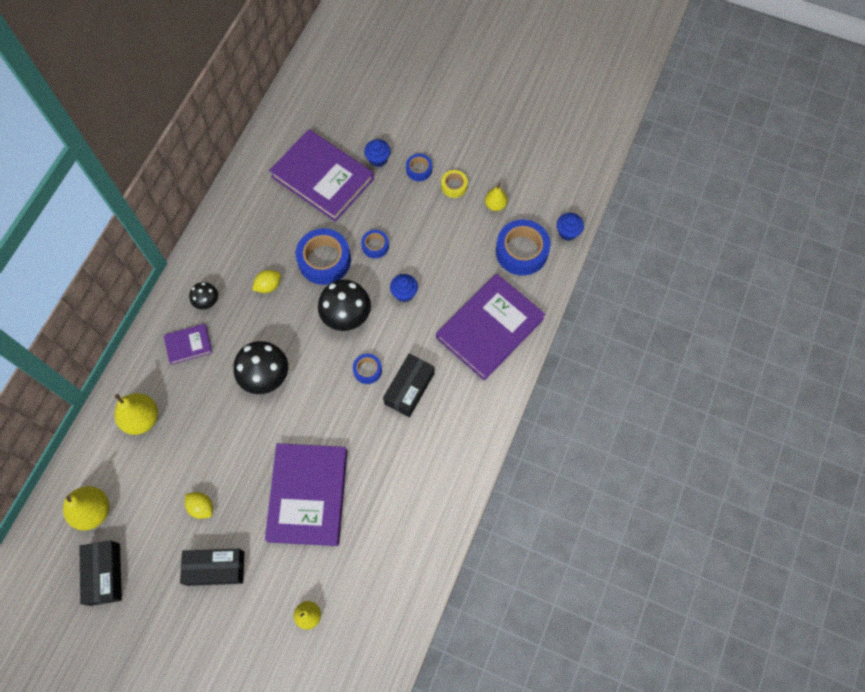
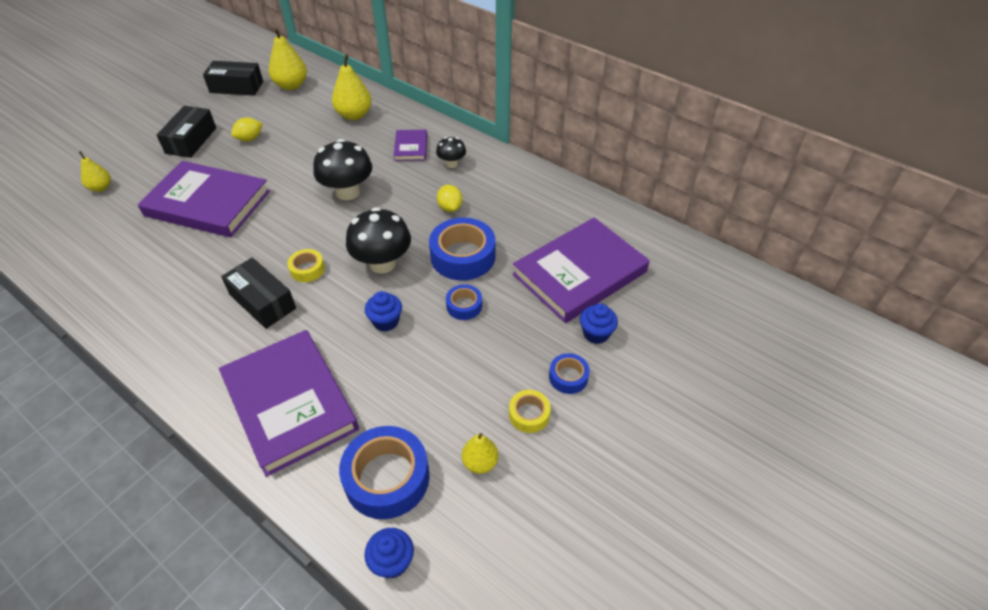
camera: 105 degrees right, 20 degrees down
(367, 370) = (307, 269): blue tape -> yellow tape

